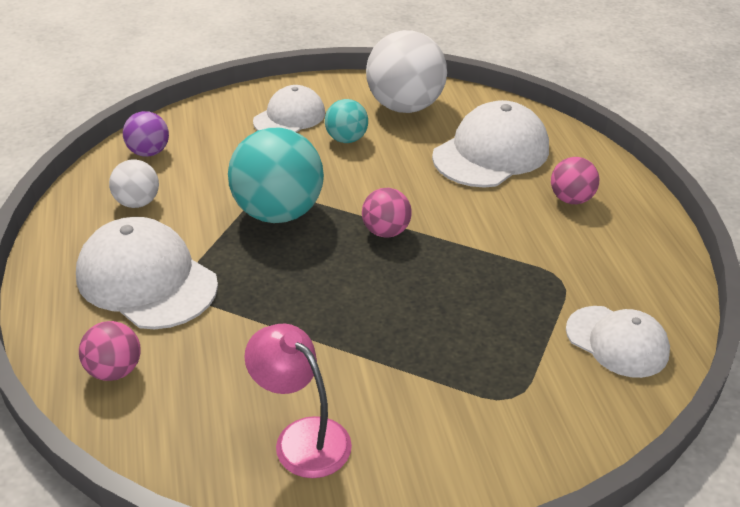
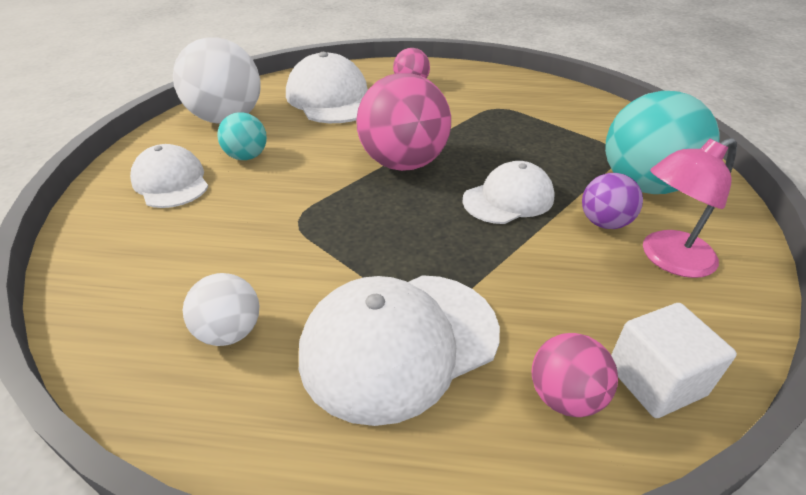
camera: 70 degrees left, 0 degrees up
(140, 422) = (655, 380): none -> white cube
(149, 152) = (122, 306): purple ball -> purple ball (604, 223)
(278, 213) = (335, 218): turquoise ball -> turquoise ball (643, 185)
(385, 231) = (403, 163): pink ball -> pink ball, size x1.92
(617, 341) = (566, 105): white cap -> white cap (508, 198)

